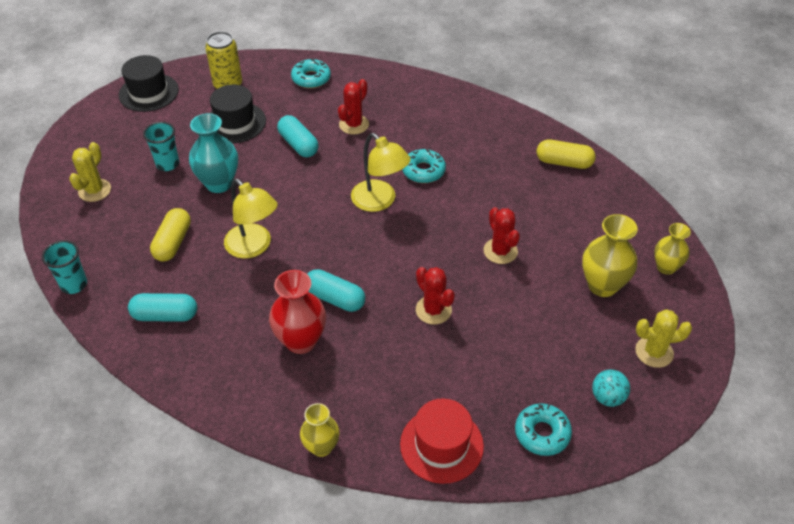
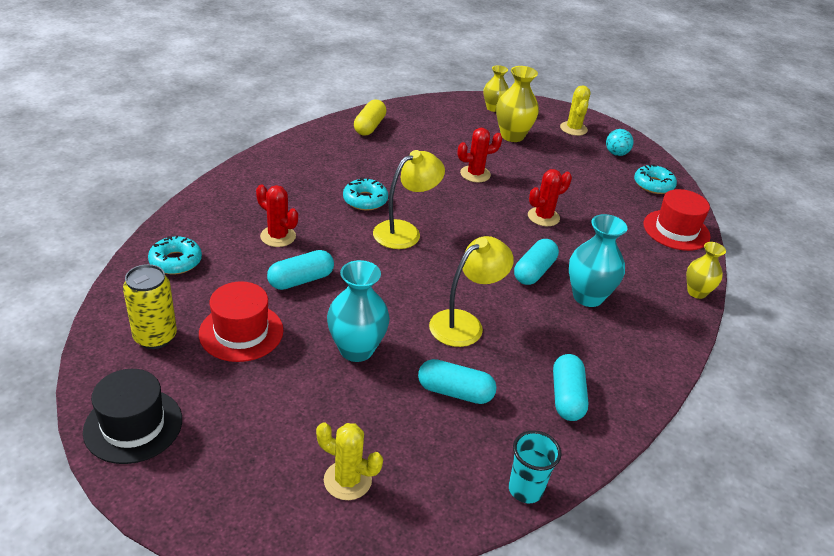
camera: 90 degrees left, 10 degrees down
(167, 164) = (308, 399): turquoise cup -> none
(173, 243) = (455, 392): yellow capsule -> turquoise capsule
(235, 123) = (241, 332): black hat -> red hat
(301, 341) = (587, 297): red vase -> turquoise vase

